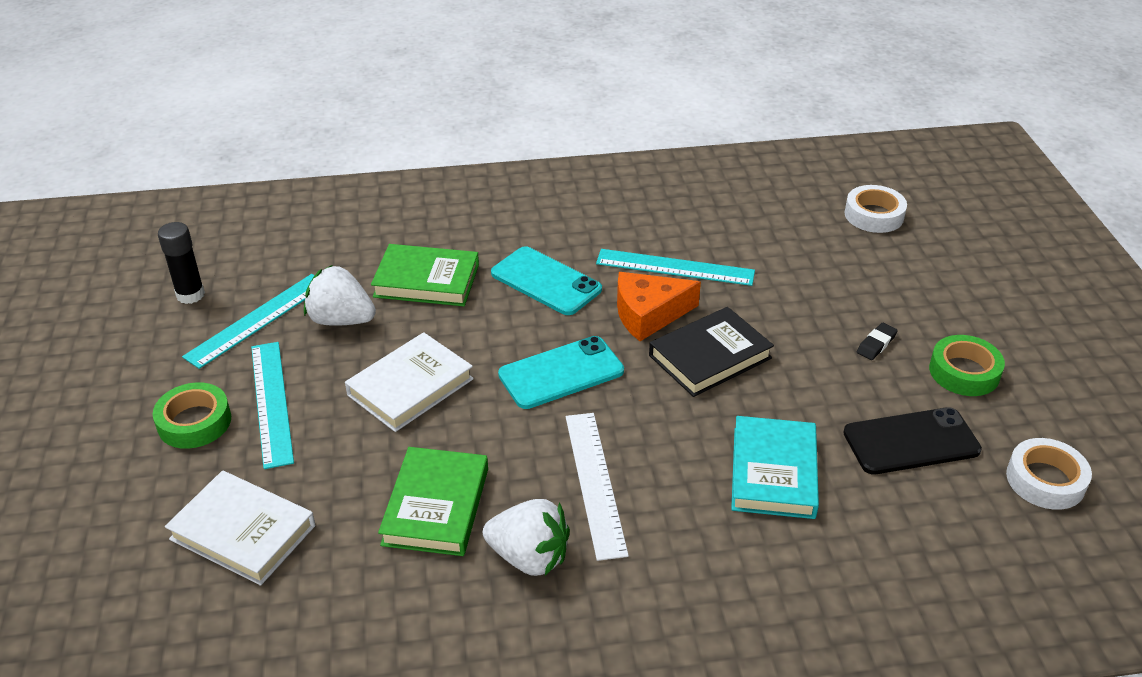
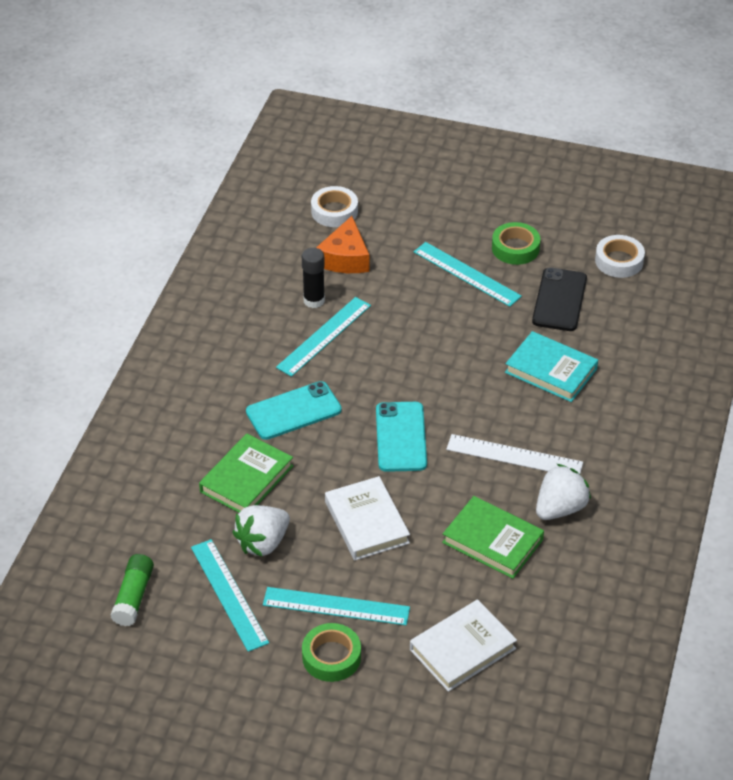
camera: 65 degrees left, 5 degrees up
(190, 295) = (166, 632): black glue stick -> black glue stick (314, 300)
(230, 260) = (133, 597): none -> green glue stick
(648, 314) = (367, 370): orange cheese -> orange cheese (345, 258)
(710, 357) = (430, 356): black book -> none
(876, 344) = (467, 274): black eraser -> turquoise ruler

